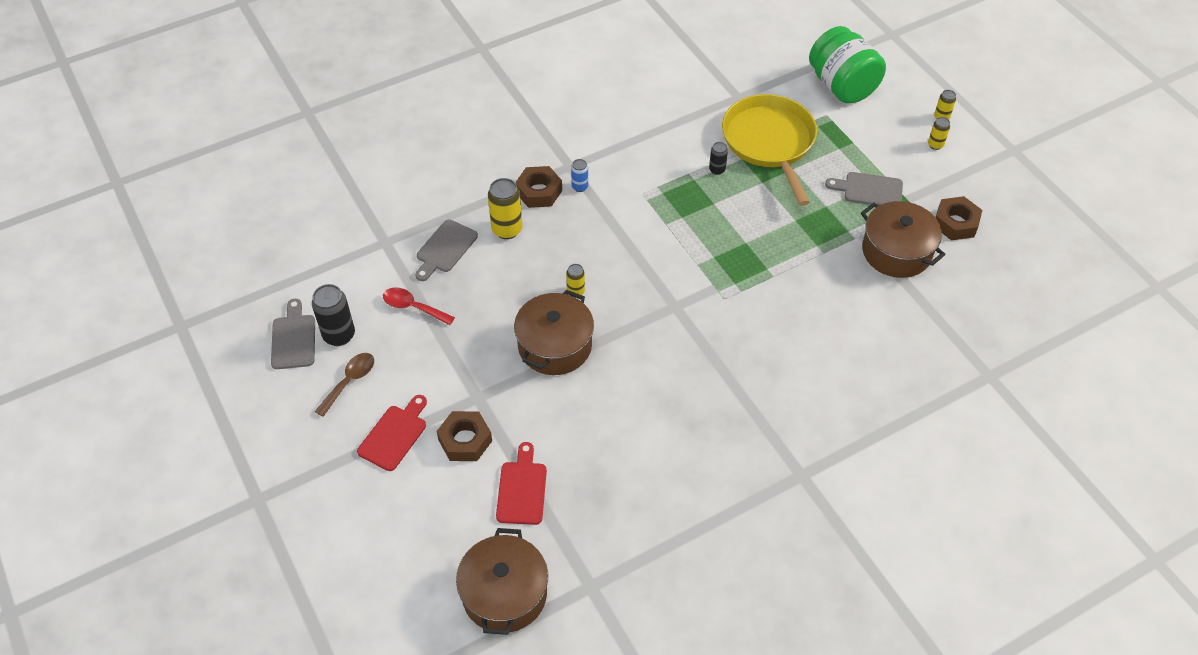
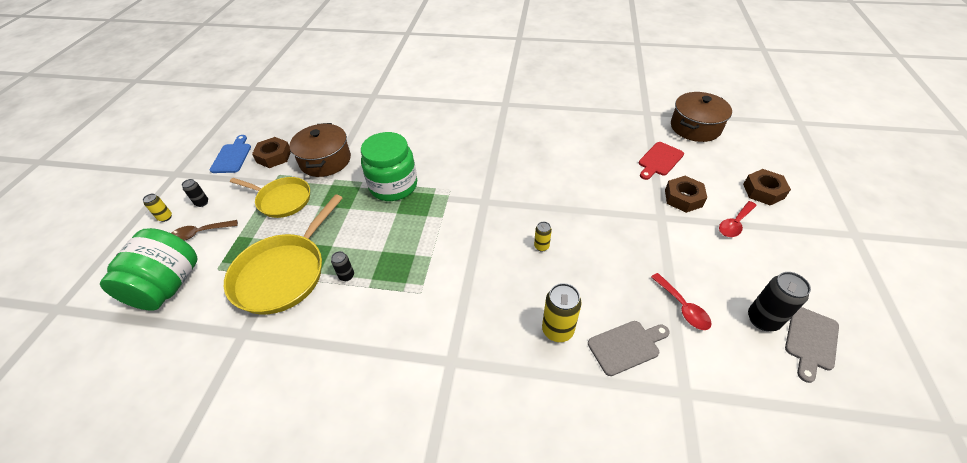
camera: 140 degrees left, 5 degrees down
(350, 381) = (761, 276): brown spoon -> brown spoon (199, 233)
(394, 435) = (734, 224): red cutting board -> red spoon
(539, 192) = (501, 351): brown nut -> brown nut (763, 191)
(555, 345) = (585, 220): brown pot -> none
(580, 187) = (462, 332): blue can -> none
(786, 267) = (393, 186): none -> green jar
(869, 190) = (282, 200): grey cutting board -> yellow pan
(935, 145) = (202, 203): yellow can -> black can
(996, 197) = (232, 157): none -> blue cutting board

